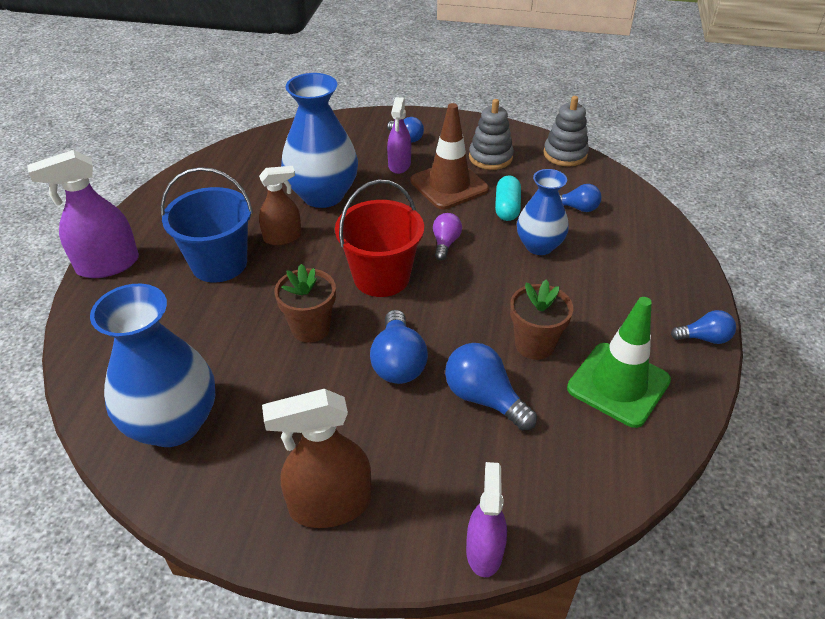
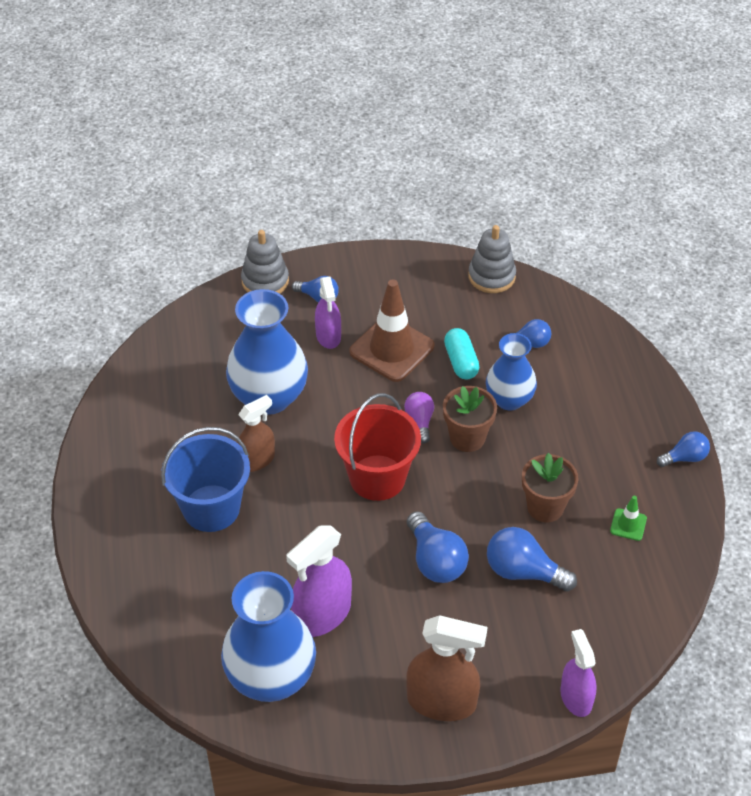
camera: 20 degrees left, 5 degrees up
(108, 265) = (99, 542): purple spray bottle -> purple spray bottle (322, 615)
(310, 328) = (339, 551): brown flower pot -> brown flower pot (467, 438)
(330, 505) = (442, 702): brown spray bottle -> brown spray bottle turned 135 degrees counterclockwise
(490, 157) = (418, 301): grey stacking toy -> grey stacking toy (265, 281)
(618, 384) = (628, 524): green traffic cone -> green traffic cone, size x0.45

